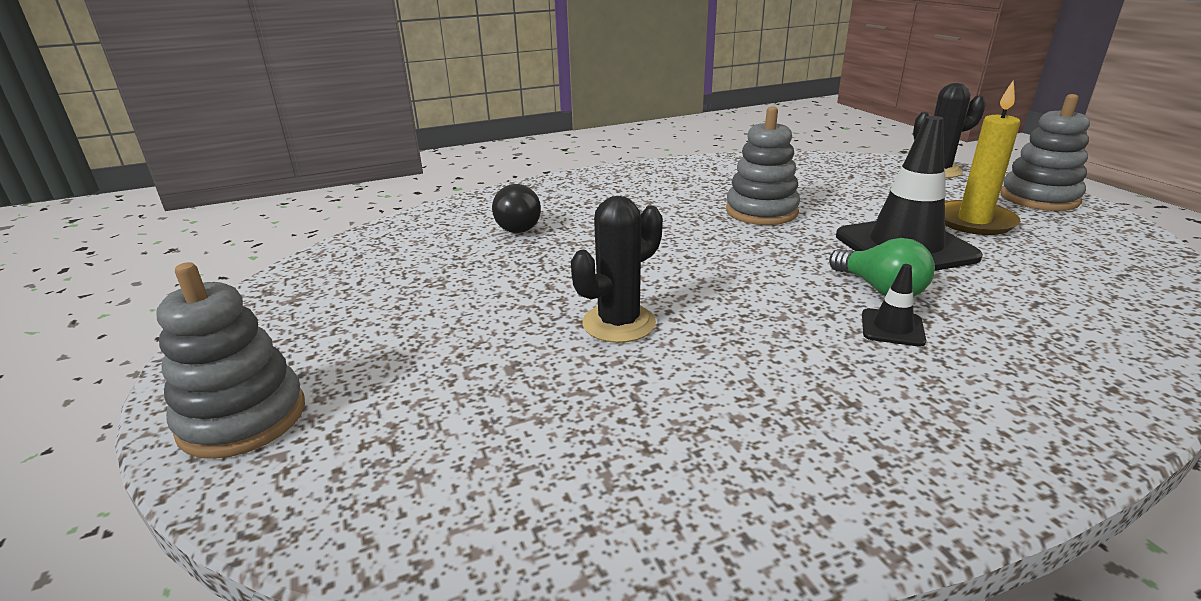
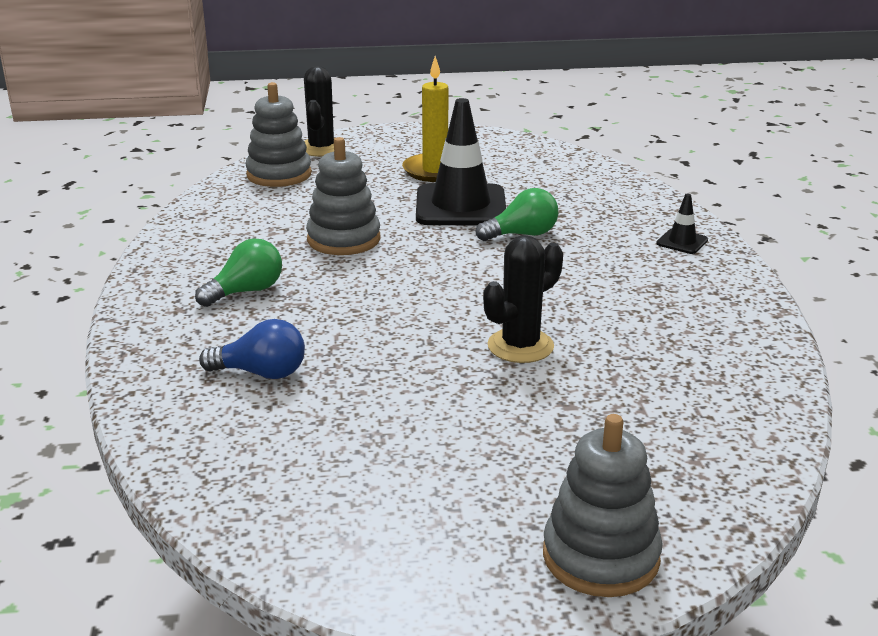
camera: 75 degrees left, 0 degrees up
(518, 226) = (261, 373): black light bulb -> blue light bulb
(619, 323) = (520, 346): black cactus -> black cactus turned 75 degrees clockwise
(636, 198) = (246, 291): none -> green light bulb
(892, 328) = (577, 247): black traffic cone -> black traffic cone (682, 242)
(1039, 198) = (413, 137): grey stacking toy -> grey stacking toy (279, 175)

